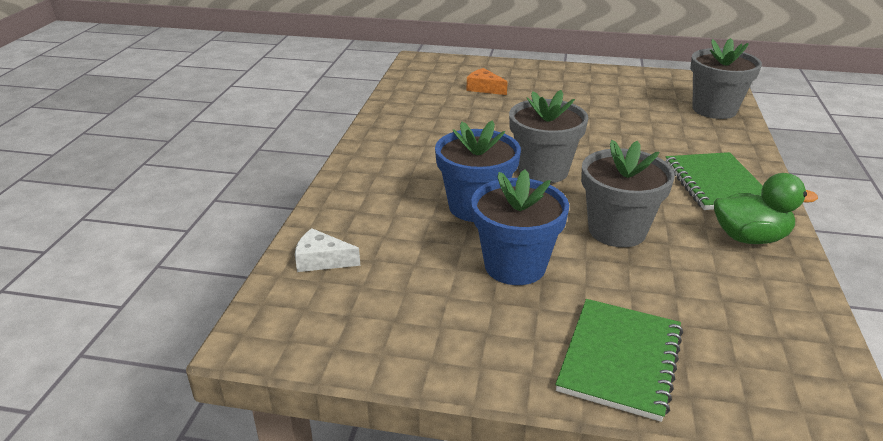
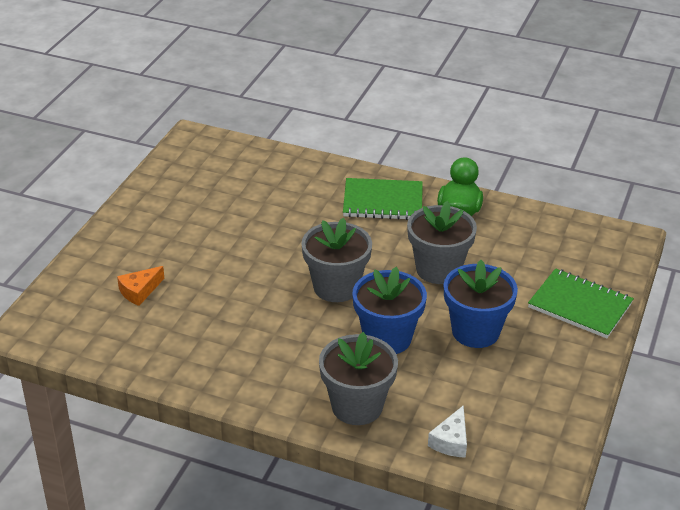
camera: 80 degrees left, 5 degrees up
(714, 109) = (254, 160): grey flower pot -> grey flower pot (357, 406)

